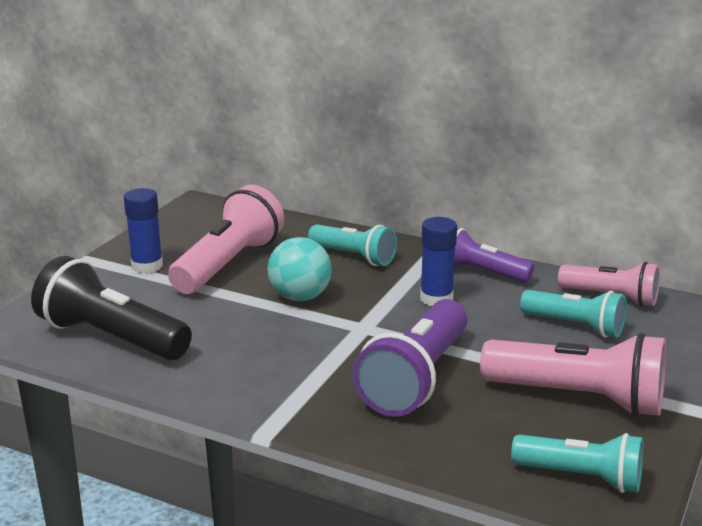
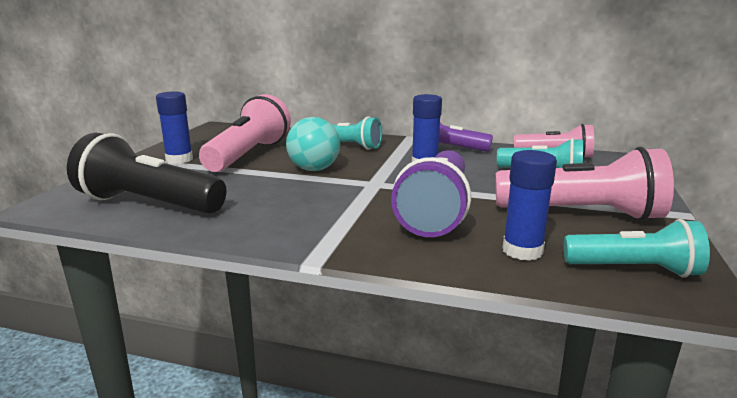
camera: 10 degrees left, 5 degrees down
(480, 442) = (522, 251): none -> blue glue stick

